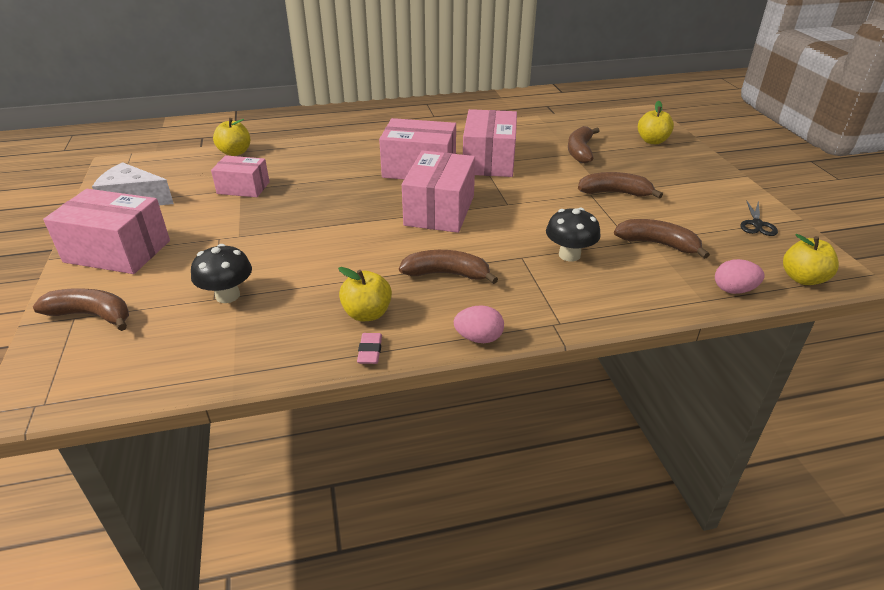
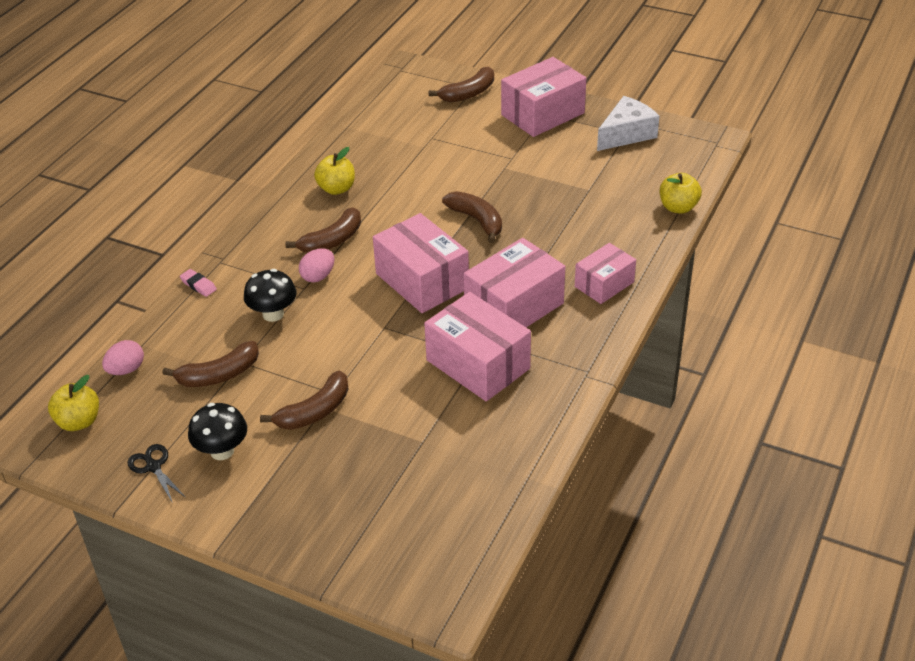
camera: 130 degrees right, 5 degrees up
(227, 295) = (428, 143): black mushroom -> black mushroom (222, 451)
(243, 188) = (589, 191): pink box -> pink box (604, 284)
(370, 351) = (301, 176): pink eraser -> pink eraser (198, 285)
(478, 338) = (254, 221): pink egg -> pink egg (318, 276)
(580, 151) = (420, 451): brown banana -> brown banana (477, 220)
(652, 141) = (371, 541): yellow apple -> none

